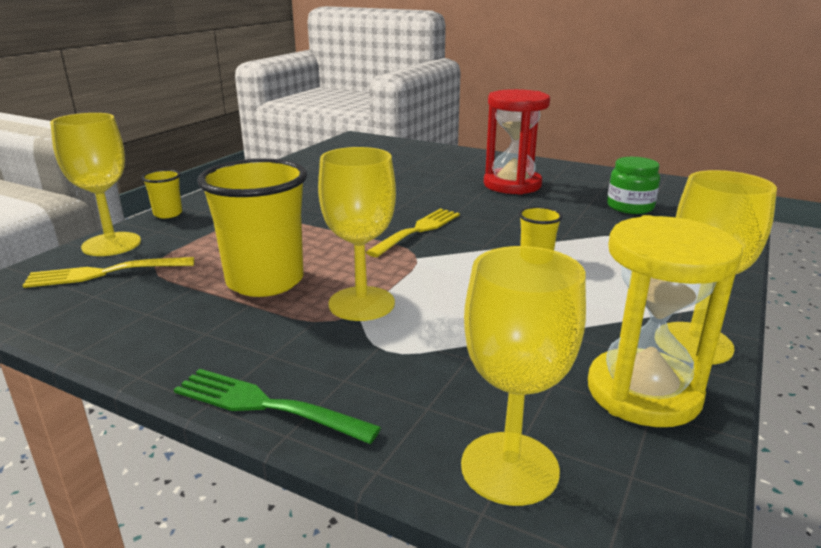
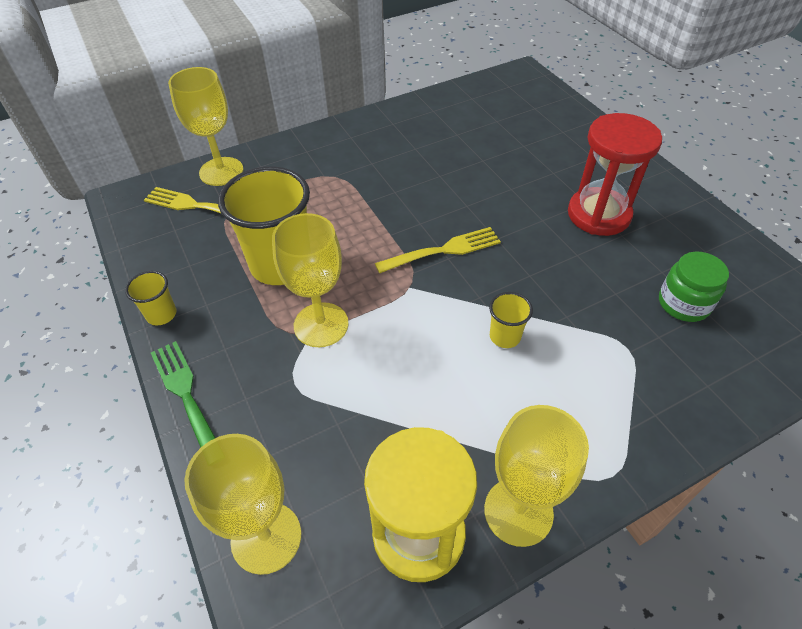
camera: 35 degrees right, 25 degrees up
(168, 214) = (282, 145): yellow cup -> yellow cup (161, 314)

